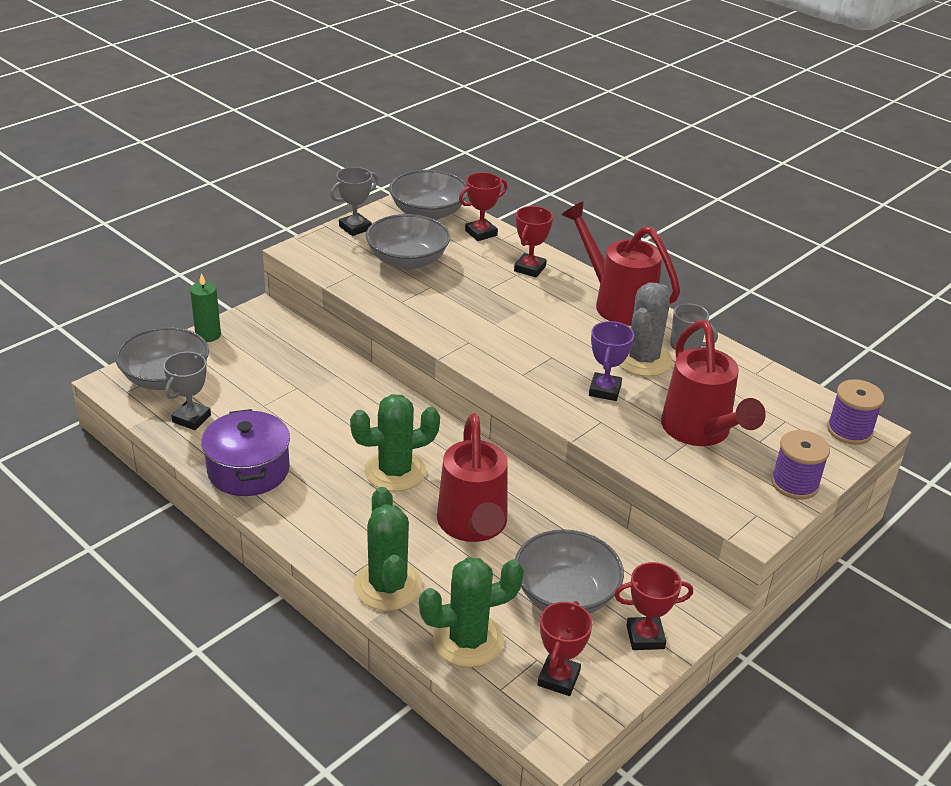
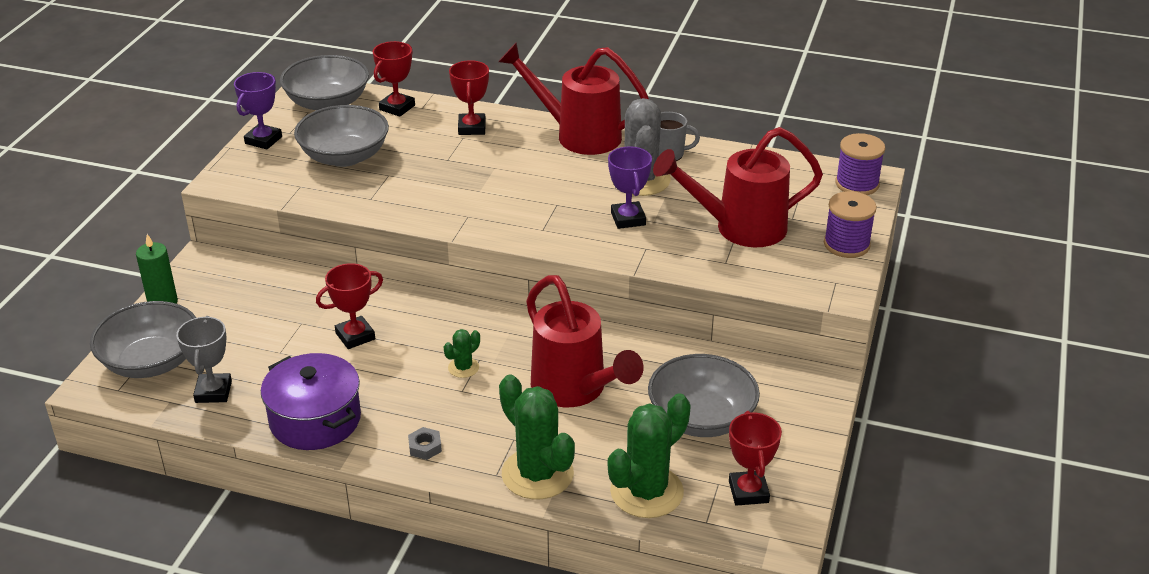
camera: 25 degrees left, 0 degrees up
(315, 526) = (425, 447): none -> grey nut
(355, 228) = (263, 140): grey trophy -> purple trophy
(395, 471) = (463, 368): green cactus -> green cactus, size x0.47
(645, 637) = (794, 427): red trophy -> red trophy (355, 336)
(700, 433) = (738, 228): red watering can -> red watering can turned 120 degrees clockwise

